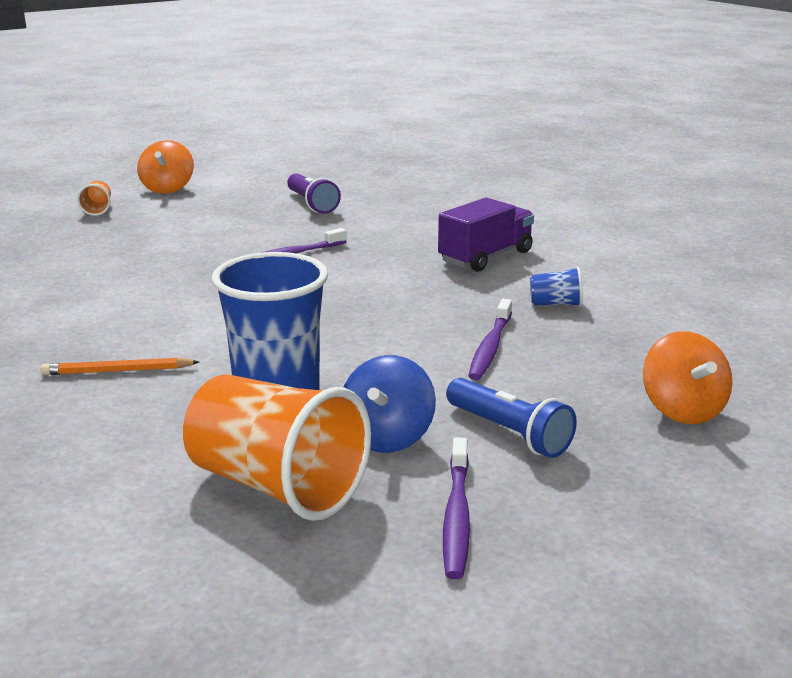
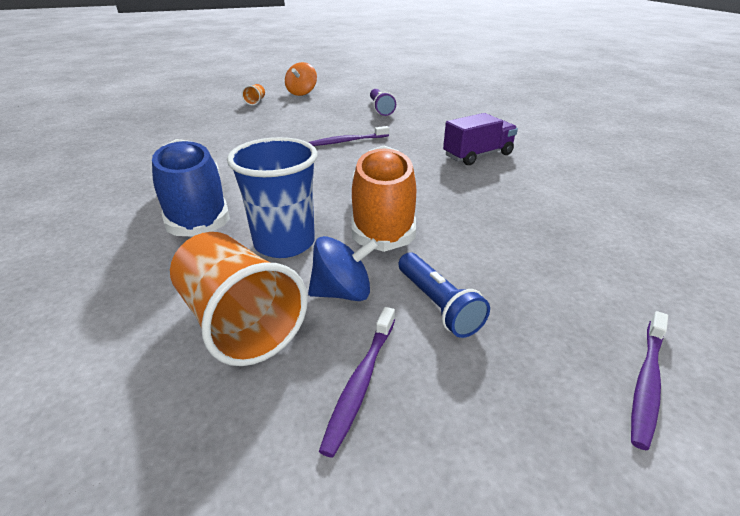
camera: 15 degrees right, 10 degrees up
(117, 371) = (195, 209): orange pencil -> blue shoe
(387, 437) = (343, 292): blue spinning top -> blue spinning top turned 135 degrees counterclockwise
(394, 349) = (383, 217): none -> orange shoe
(490, 347) = (453, 225): purple toothbrush -> purple toothbrush (647, 382)
(555, 304) = (515, 197): blue cup -> none
(682, 410) = (592, 307): orange spinning top -> none

